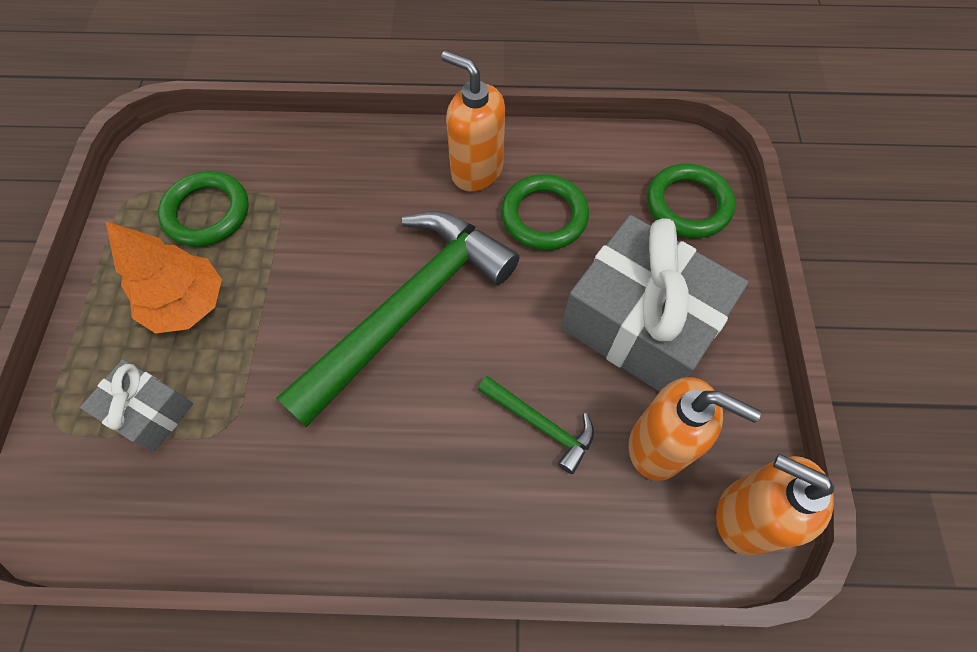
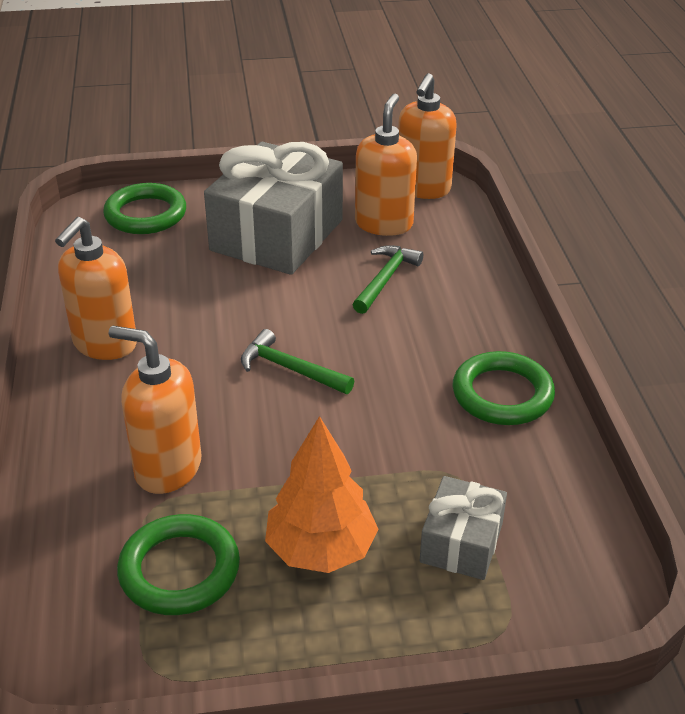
camera: 100 degrees left, 25 degrees down
(310, 209) = (167, 468): none -> orange soap dispenser
(408, 309) = (290, 369): green hammer -> green hammer, size x0.44
(544, 216) = (165, 294): green ring -> green ring (502, 394)

